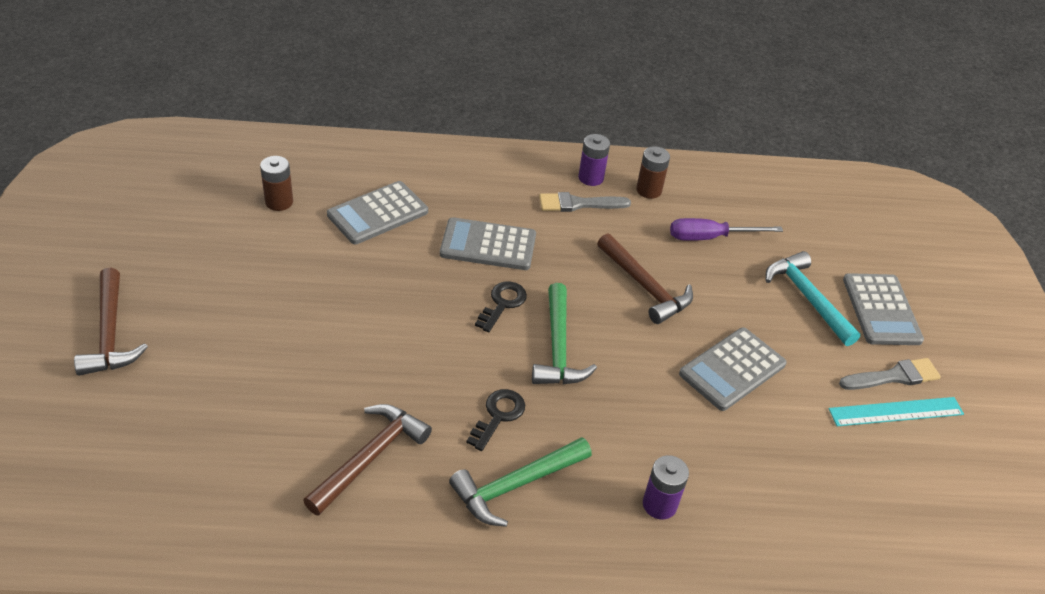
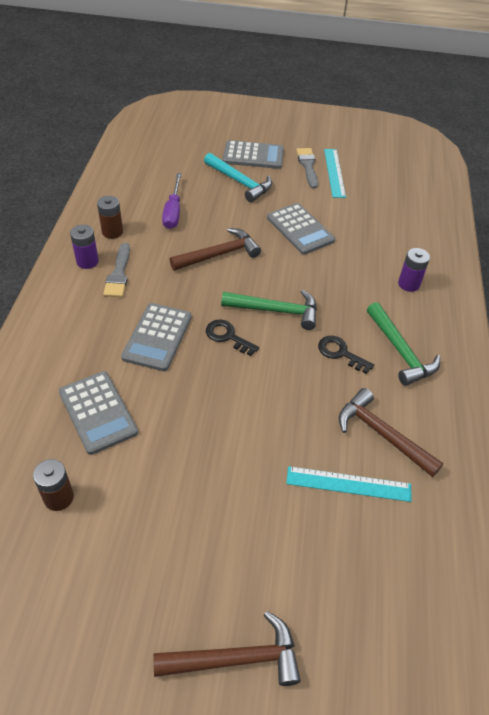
camera: 80 degrees left, 5 degrees up
(296, 421) = (348, 484): none -> turquoise ruler
(807, 298) = (239, 182): turquoise hammer -> turquoise hammer turned 120 degrees counterclockwise

